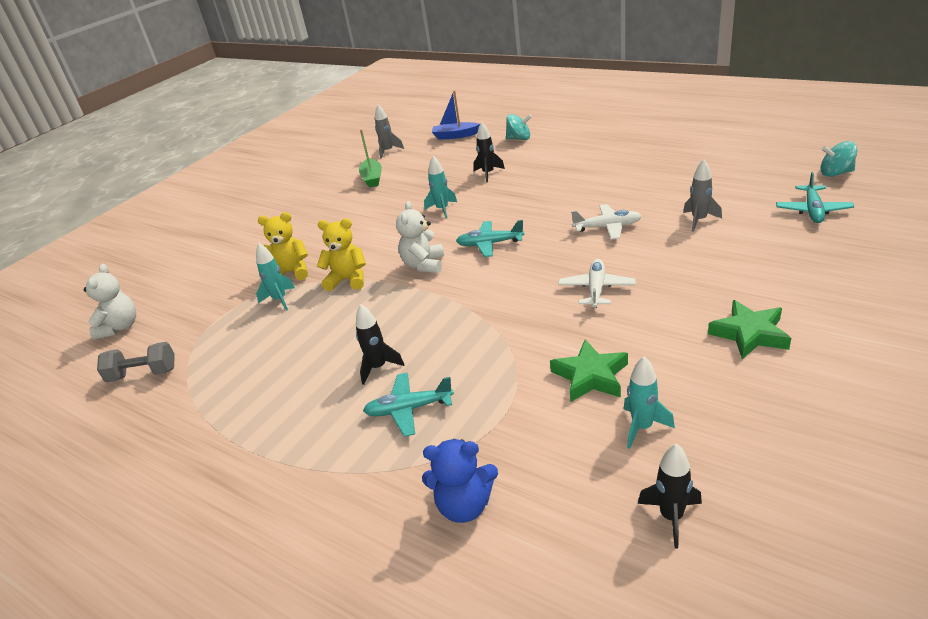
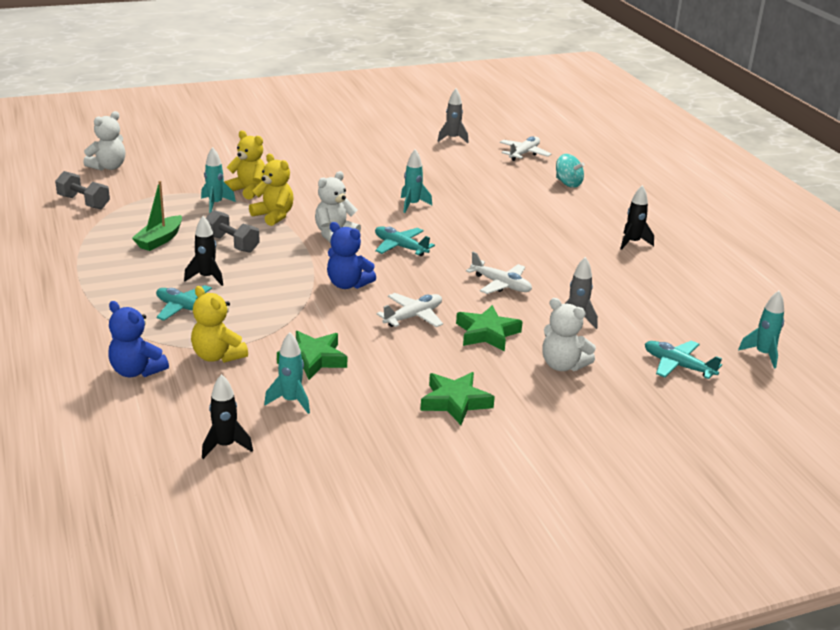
camera: 30 degrees right, 5 degrees down
(351, 324) = (232, 244): none -> grey dumbbell
(372, 178) = (405, 154): green boat -> green boat (159, 240)
(455, 136) = (524, 154): blue boat -> white plane
(488, 173) = (492, 197): black rocket -> black rocket (633, 243)
(504, 296) = (348, 284): none -> blue teddy bear
(511, 432) = (217, 356): none -> yellow teddy bear
(666, 267) = (487, 333): none -> green star
(755, 256) = (562, 365): none -> white teddy bear
(813, 210) = (678, 366): turquoise plane -> turquoise plane turned 75 degrees clockwise
(835, 173) = (763, 354): turquoise spinning top -> turquoise rocket

